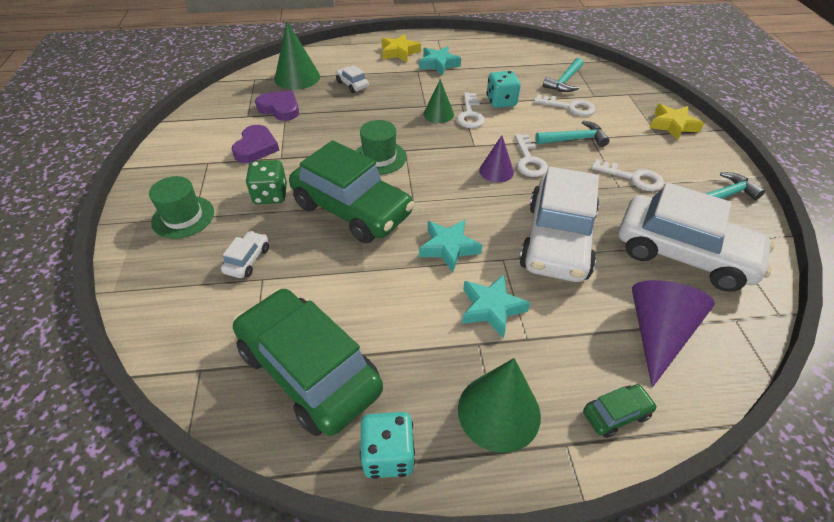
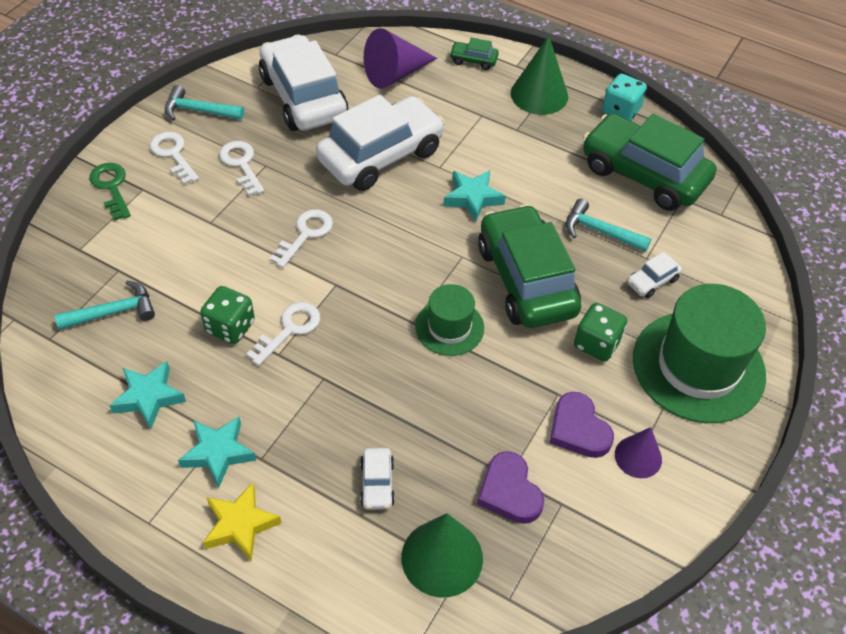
camera: 145 degrees left, 5 degrees up
(183, 217) = (698, 366): green hat -> green hat, size x1.87
(256, 147) = (578, 429): purple heart -> purple heart turned 75 degrees counterclockwise
(309, 370) = (643, 174): green car -> green car turned 135 degrees clockwise
(438, 114) = (323, 353): green cone -> none
(491, 308) = (486, 142): turquoise star -> turquoise star (149, 397)
(496, 171) = (351, 241): purple cone -> purple cone (638, 457)
(501, 102) = (230, 327): turquoise dice -> green dice
(569, 107) = (170, 271): white key -> white key (173, 154)
(574, 139) = (229, 230): turquoise hammer -> turquoise hammer (599, 231)
(672, 125) = (111, 187): yellow star -> green key

